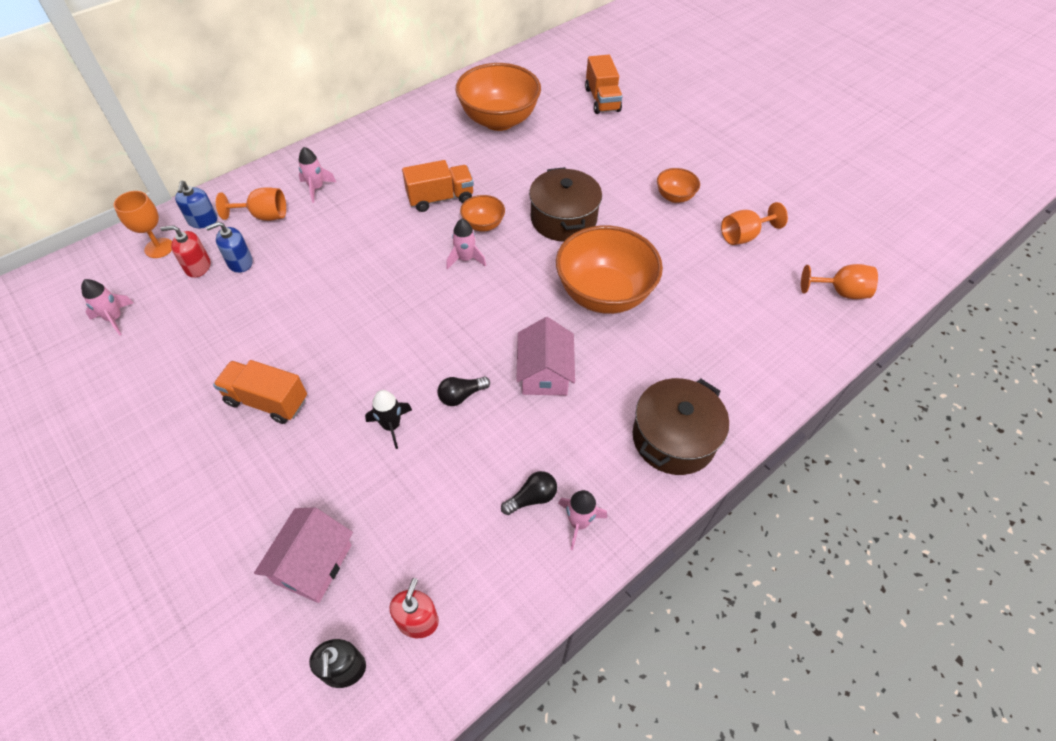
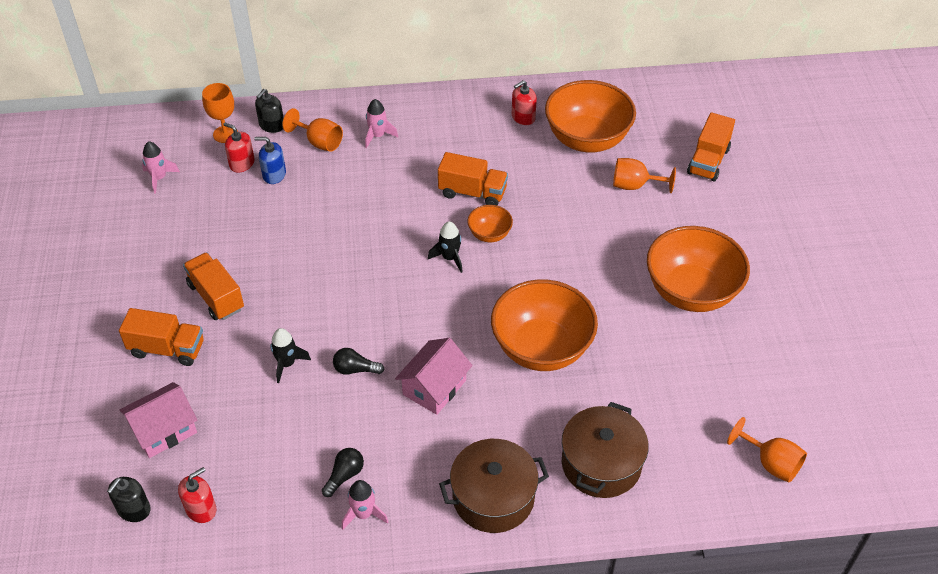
camera: 35 degrees right, 5 degrees down
(203, 221) = (271, 125): blue soap dispenser -> black soap dispenser
(252, 479) = (167, 349): none -> orange truck
(433, 124) = (523, 117): none -> red soap dispenser
(465, 259) = (449, 258): pink rocket -> black rocket
(532, 498) = (344, 476): black light bulb -> black light bulb turned 60 degrees counterclockwise
(563, 219) = (565, 263): brown pot -> brown pot (601, 464)
(674, 197) = (691, 292): orange bowl -> orange bowl, size x2.13
(744, 236) = (724, 363): orange goblet -> orange goblet (634, 185)

